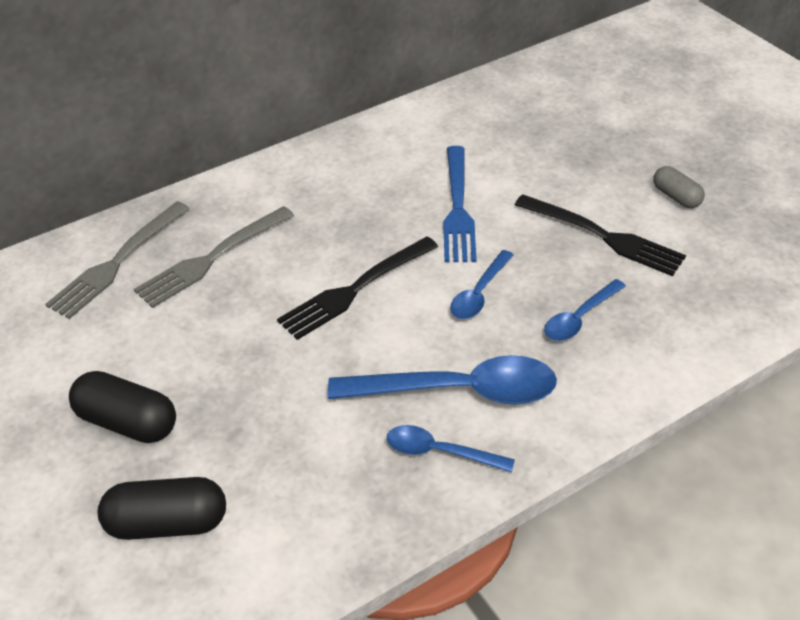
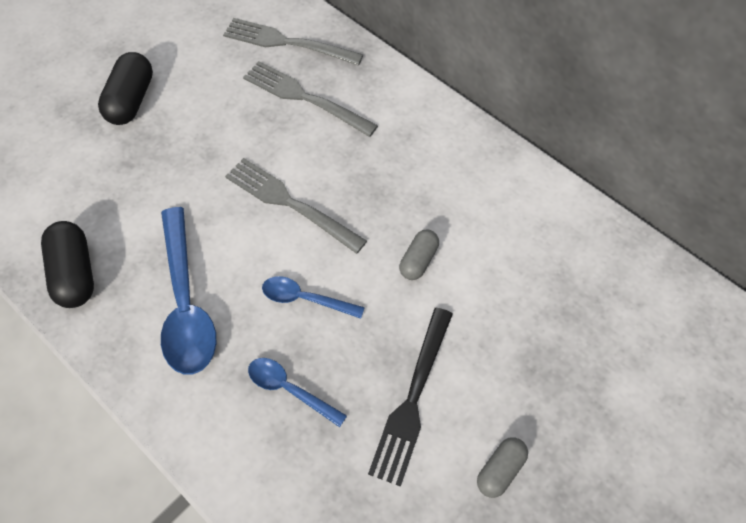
camera: 75 degrees right, 15 degrees up
(167, 523) = (47, 149): black capsule -> black capsule (74, 273)
(355, 289) = (290, 203): black fork -> grey fork
(439, 452) = (120, 301): blue spoon -> none
(458, 208) = (418, 260): blue fork -> grey capsule

